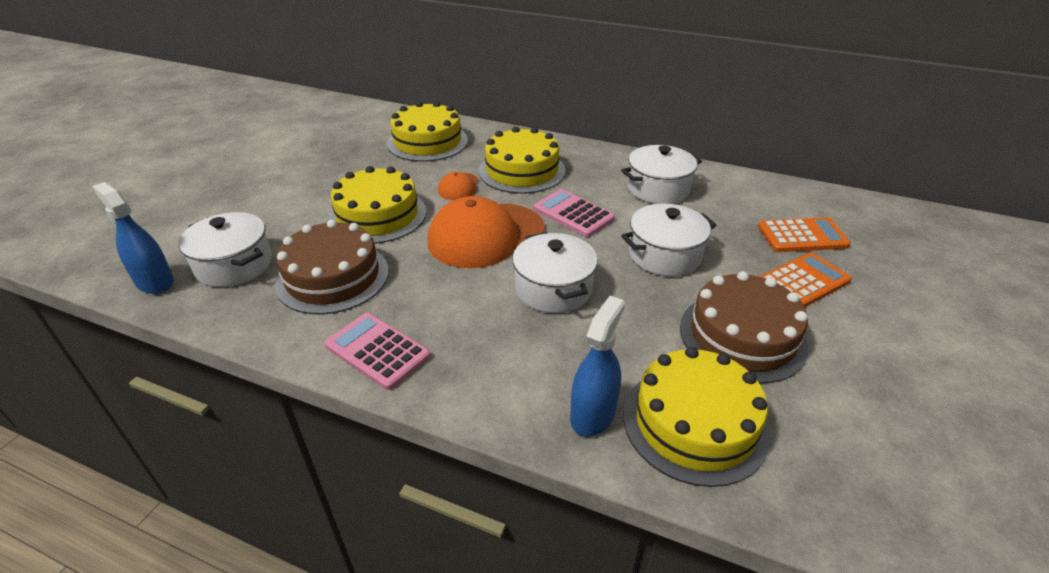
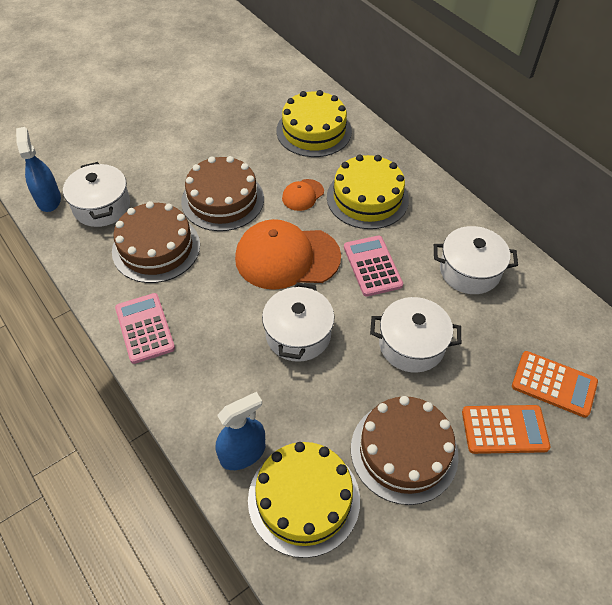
camera: 30 degrees right, 15 degrees up
(377, 215) = (222, 200): yellow cake -> brown cake

